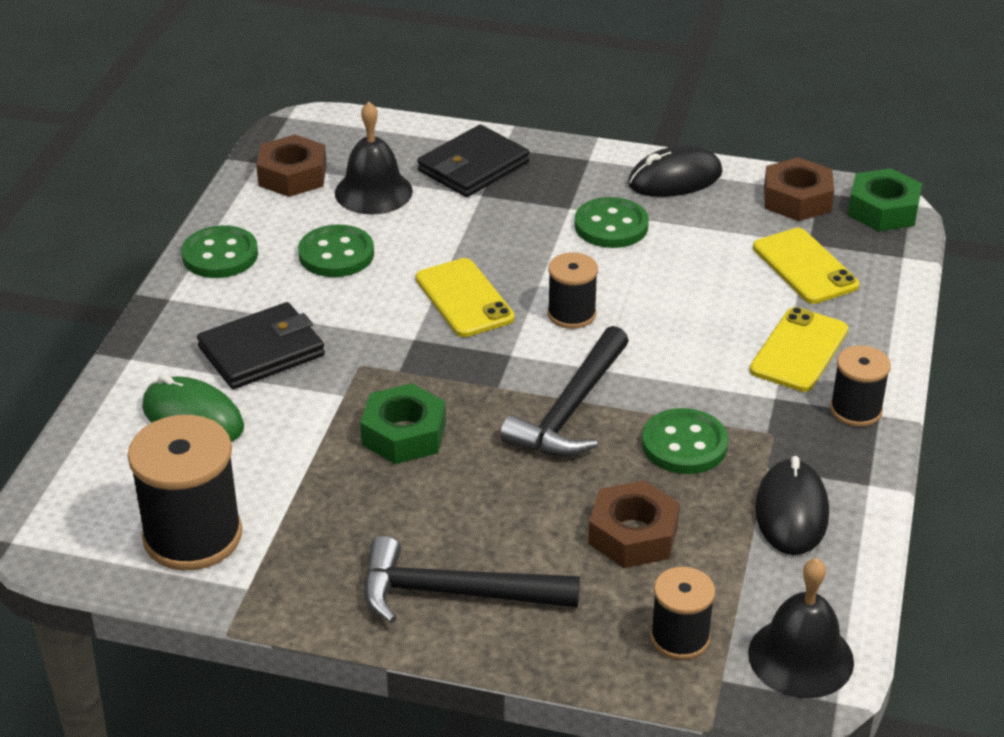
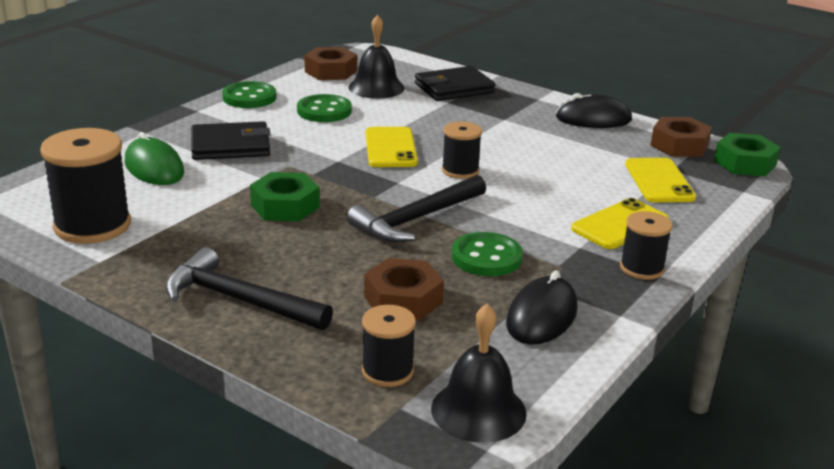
camera: 20 degrees right, 10 degrees down
(611, 226) = (527, 133): green button -> none

